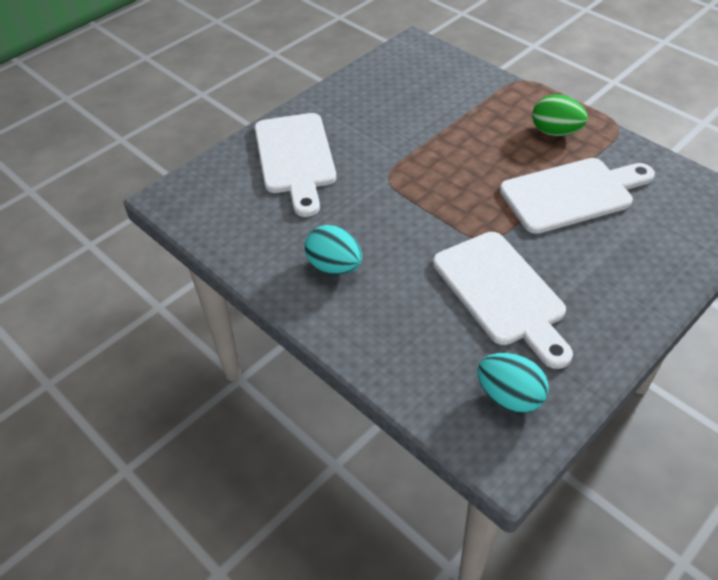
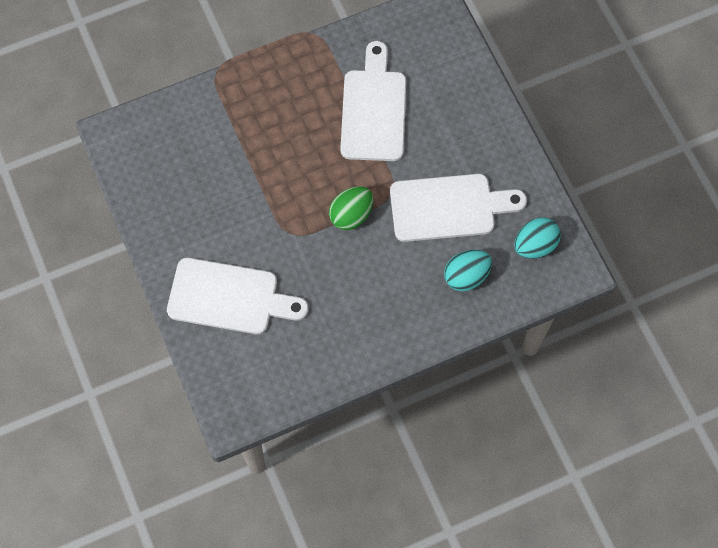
camera: 70 degrees left, 20 degrees up
(334, 266) = (372, 311): turquoise egg -> turquoise egg (466, 276)
(555, 132) = (297, 82): green egg -> green egg (351, 215)

